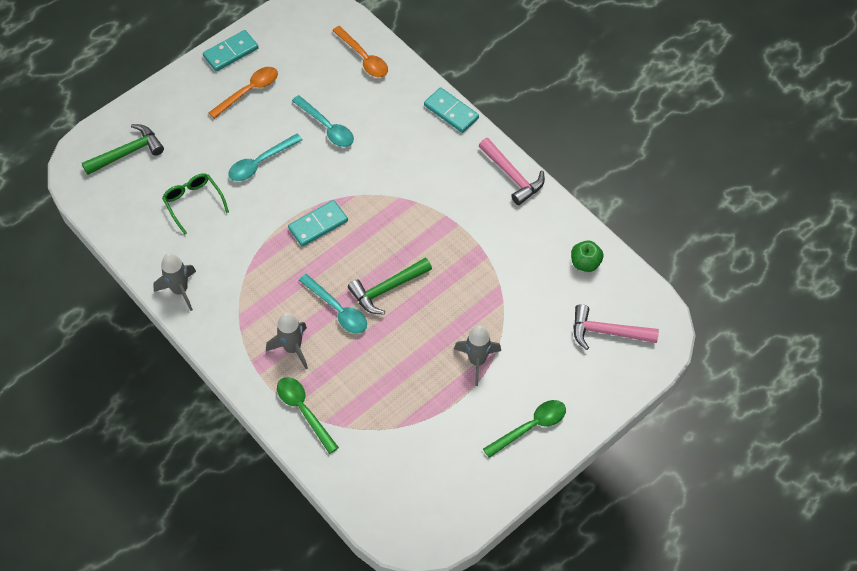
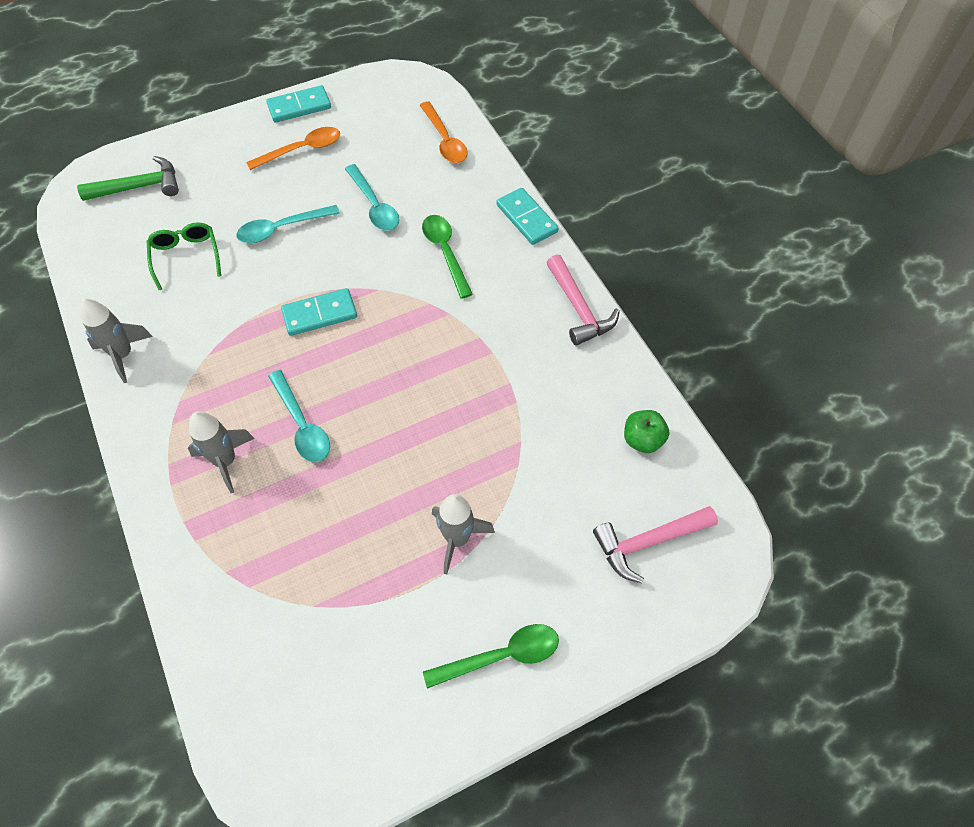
camera: 15 degrees right, 0 degrees up
(304, 411) = (205, 550): green spoon -> green spoon (445, 252)
(387, 289) = (373, 413): green hammer -> none
(607, 332) = (648, 542): pink hammer -> pink hammer turned 45 degrees counterclockwise

